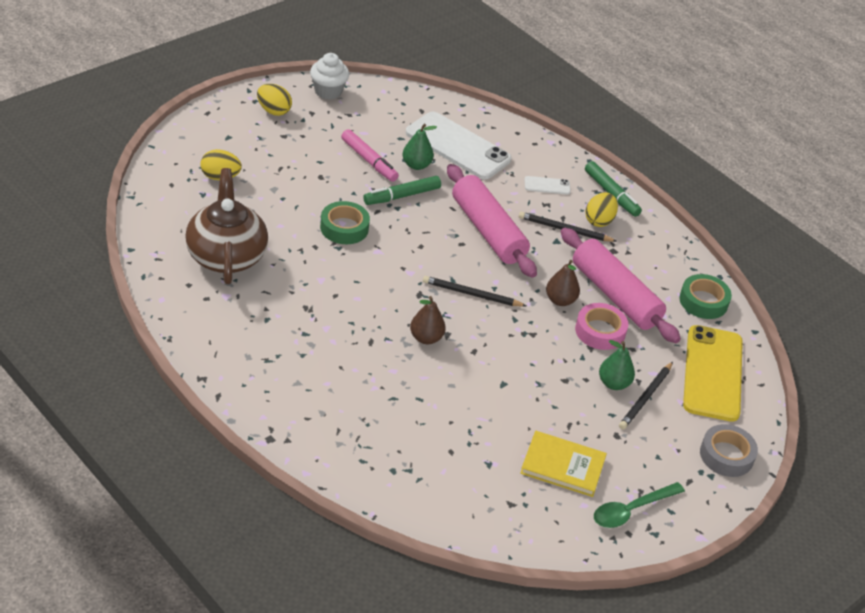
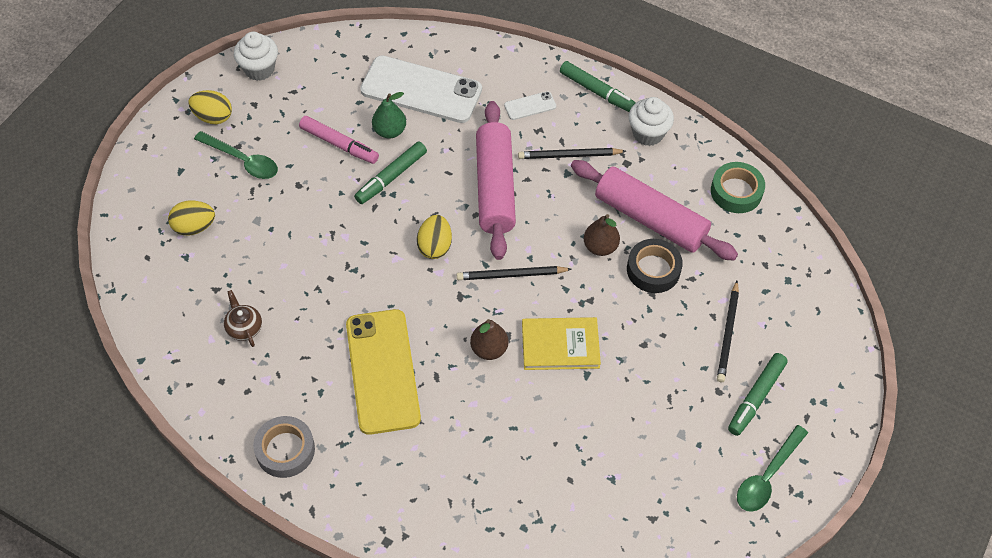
camera: 15 degrees left, 15 degrees up
(226, 255) = (244, 327): brown teapot -> brown teapot, size x0.42
(282, 146) = (242, 160): none -> green spoon
(344, 228) = (350, 242): green tape -> none
(488, 231) = (495, 187): pink rolling pin -> pink rolling pin turned 45 degrees clockwise
(562, 466) = (683, 451): yellow book -> yellow book (560, 345)
(599, 220) = (598, 130): yellow egg -> yellow egg (435, 246)
(600, 331) = (653, 270): pink tape -> black tape
(613, 383) = (691, 329): green pear -> none
(642, 236) = (648, 134): none -> white cupcake
(649, 451) = (756, 397): none -> green marker
(713, 373) = (779, 277): yellow phone -> yellow phone (383, 371)
(726, 455) = (829, 371): grey tape -> grey tape (285, 450)

